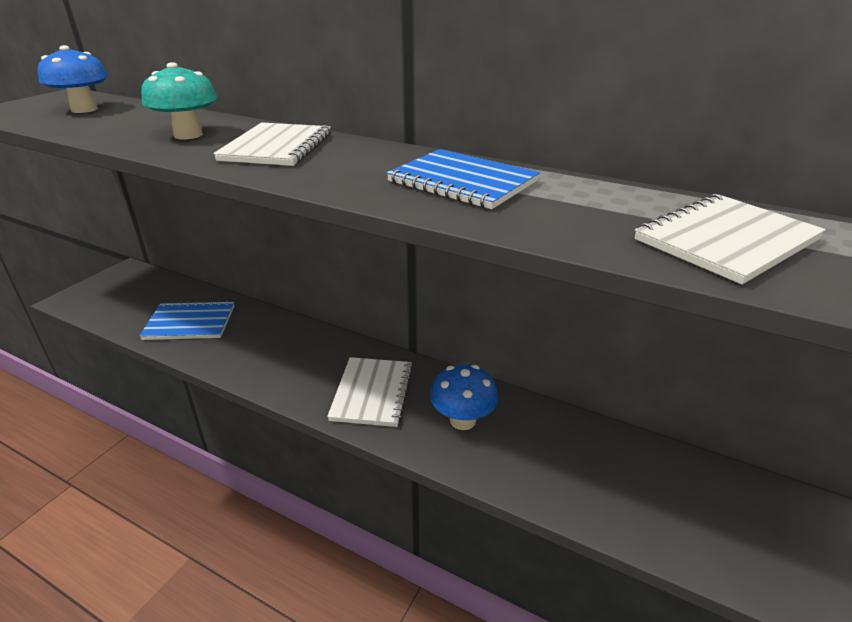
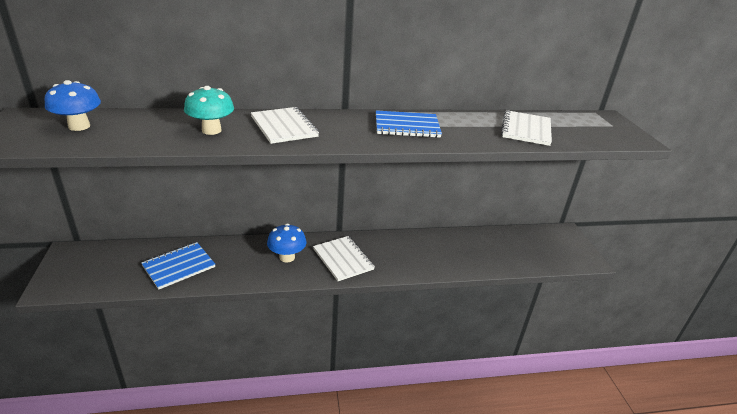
camera: 40 degrees left, 0 degrees up
(462, 420) = (399, 253): blue mushroom -> blue mushroom (287, 257)

